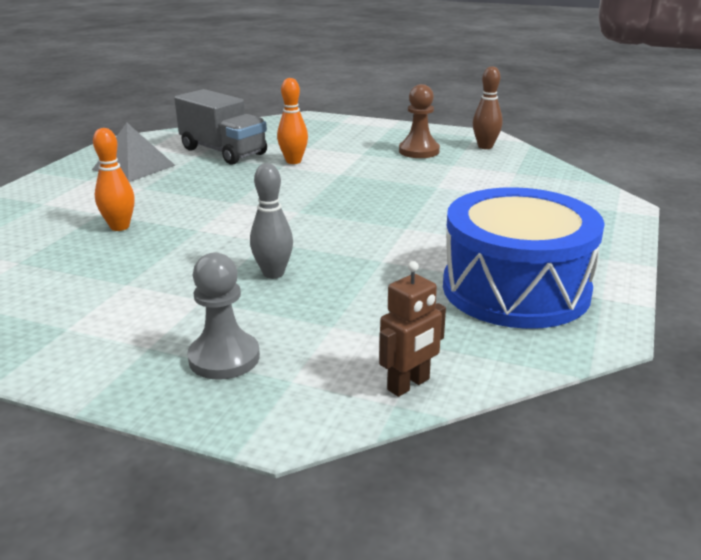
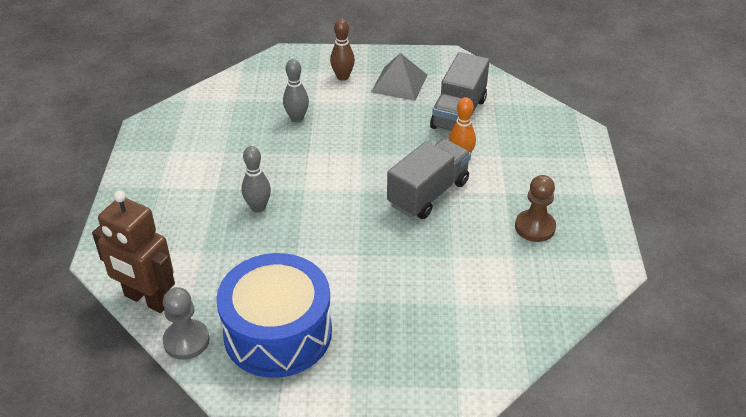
camera: 70 degrees right, 15 degrees up
(120, 227) = (297, 118): orange bowling pin -> grey bowling pin
(224, 358) = (156, 219): grey pawn -> grey pawn (186, 341)
(335, 182) = (428, 193): none -> grey truck
(409, 385) = (147, 299): brown robot -> brown robot, size x1.81
(485, 146) = (580, 271): brown bowling pin -> brown bowling pin (342, 77)

